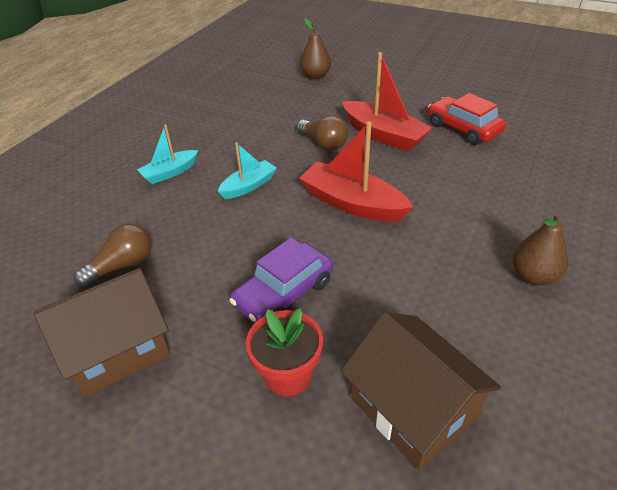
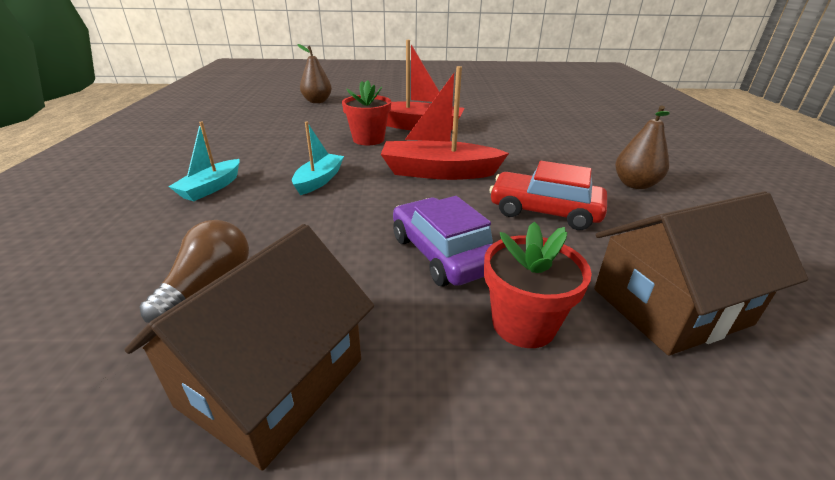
camera: 30 degrees left, 10 degrees down
(283, 293) = (442, 253): purple car -> purple car turned 135 degrees clockwise
(323, 143) = (368, 139): brown light bulb -> red flower pot
(413, 408) = (670, 306): brown house -> brown house turned 45 degrees counterclockwise
(463, 129) = (478, 114): red car -> red car (544, 211)

